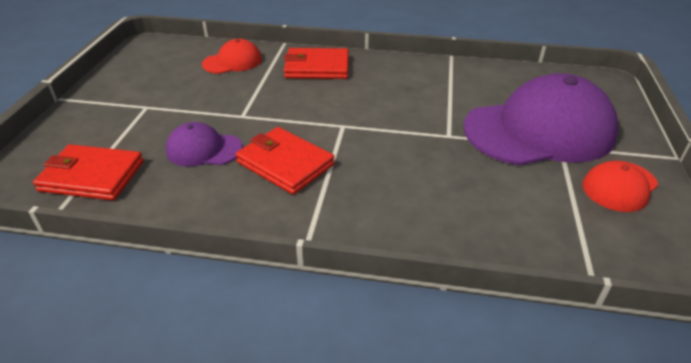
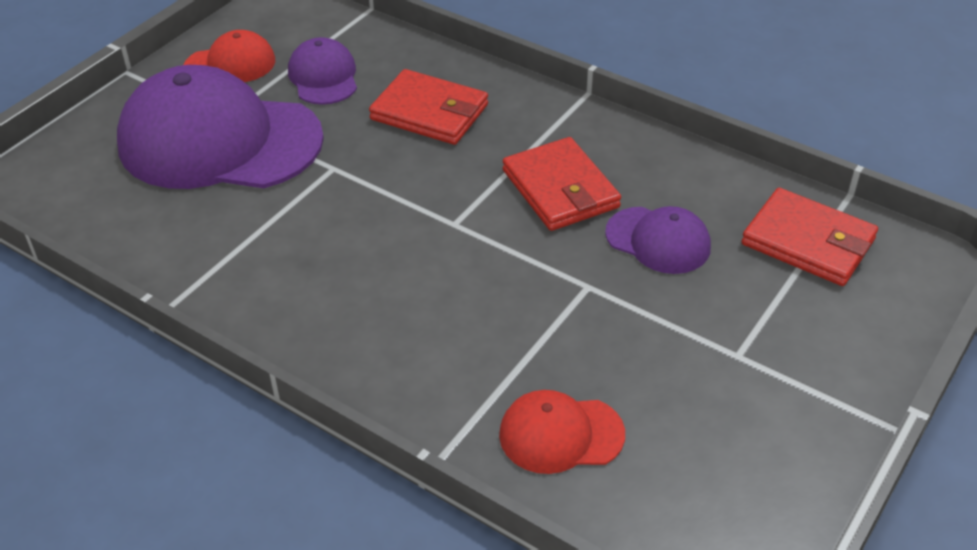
camera: 155 degrees left, 5 degrees up
(317, 67) = (413, 361): red wallet -> red wallet (430, 112)
(538, 198) = (323, 77): none -> purple cap

